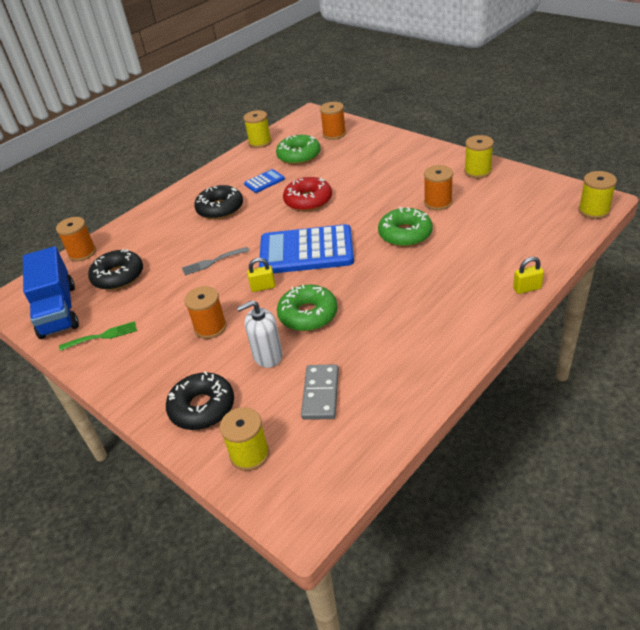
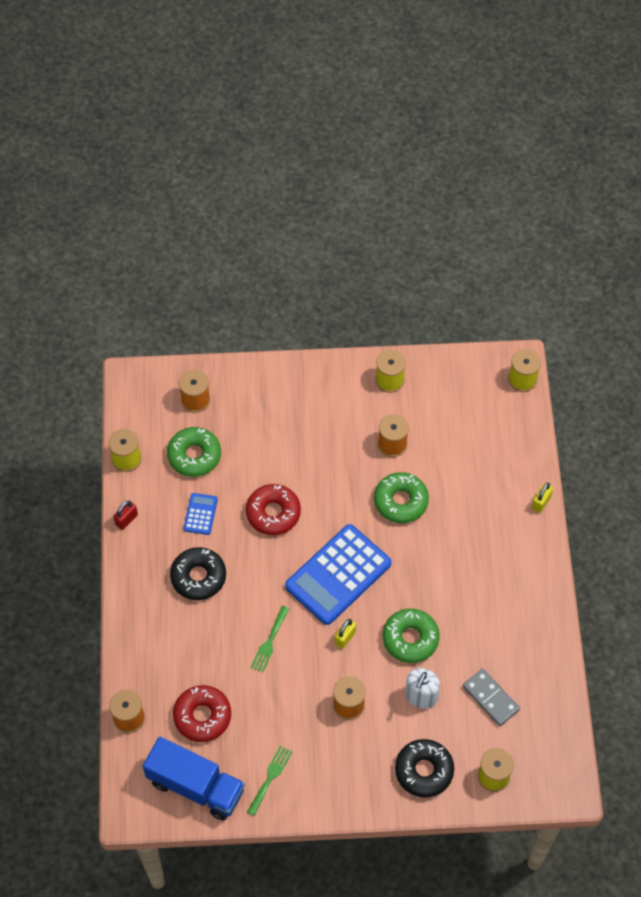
camera: 50 degrees left, 20 degrees up
(118, 276) = (202, 716): black donut -> red donut
(212, 262) = (269, 642): grey fork -> green fork
(221, 166) = (126, 519): none -> red padlock

